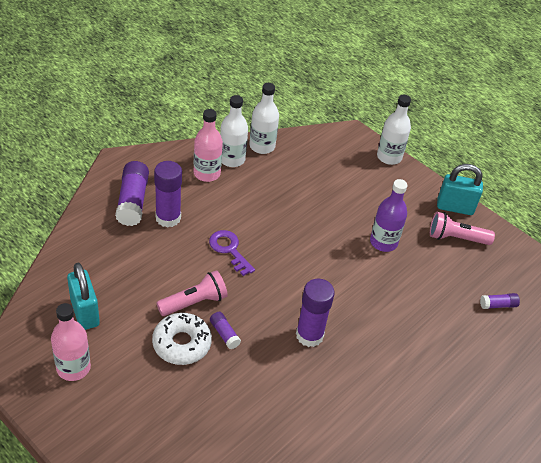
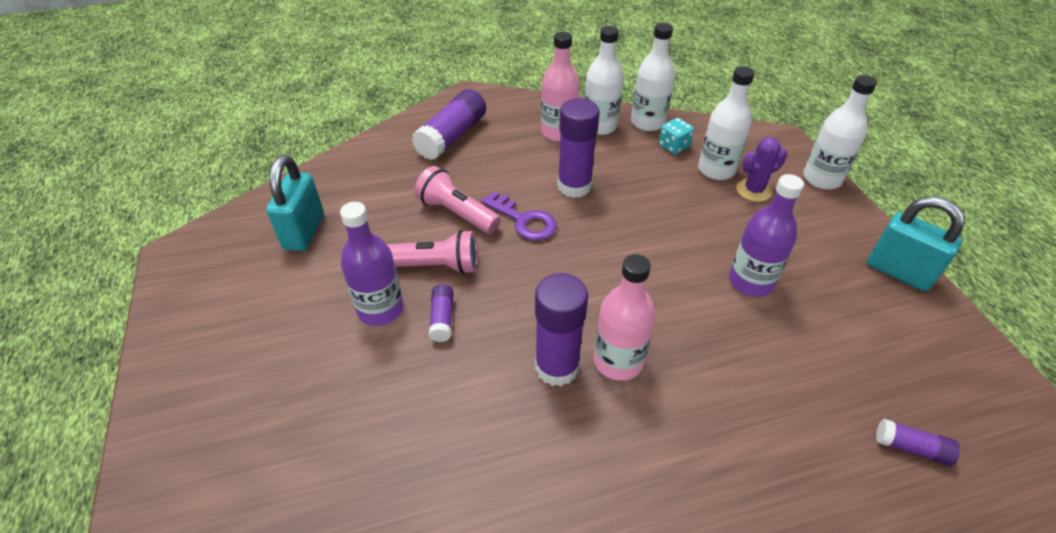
camera: 35 degrees right, 0 degrees up
(73, 368) = (238, 287): pink bottle -> pink bottle (618, 361)
(168, 218) = (477, 164): purple glue stick -> purple glue stick (574, 186)
(181, 344) = (380, 309): white donut -> purple bottle
(229, 250) = (524, 220): purple key -> purple key turned 135 degrees clockwise
(289, 160) = (673, 146): none -> turquoise dice
(325, 170) = (716, 170): none -> white bottle
(355, 178) = (753, 190): none -> purple cactus
(456, 238) = (879, 315): pink flashlight -> pink flashlight (457, 213)

